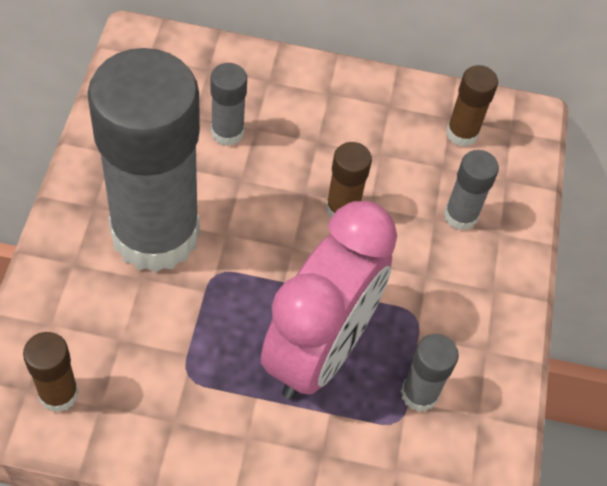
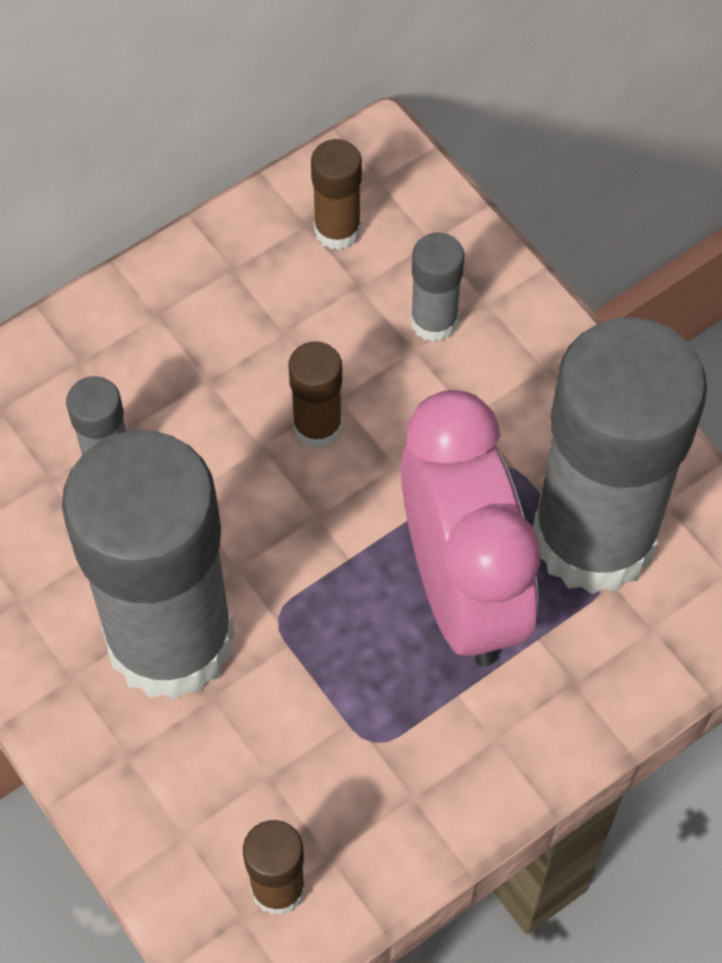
camera: 40 degrees left, 5 degrees up
(419, 394) = (594, 537): grey glue stick -> grey glue stick, size x2.46

